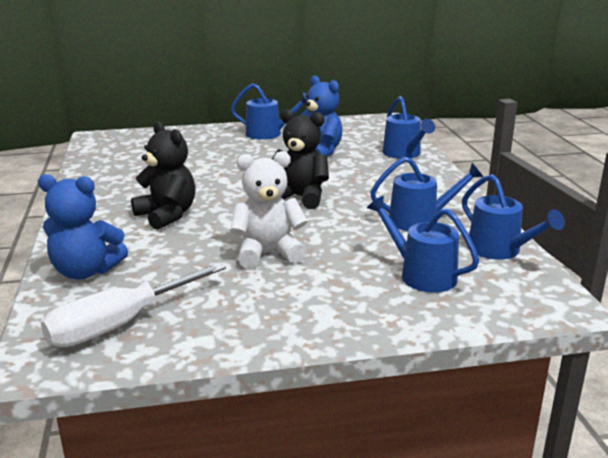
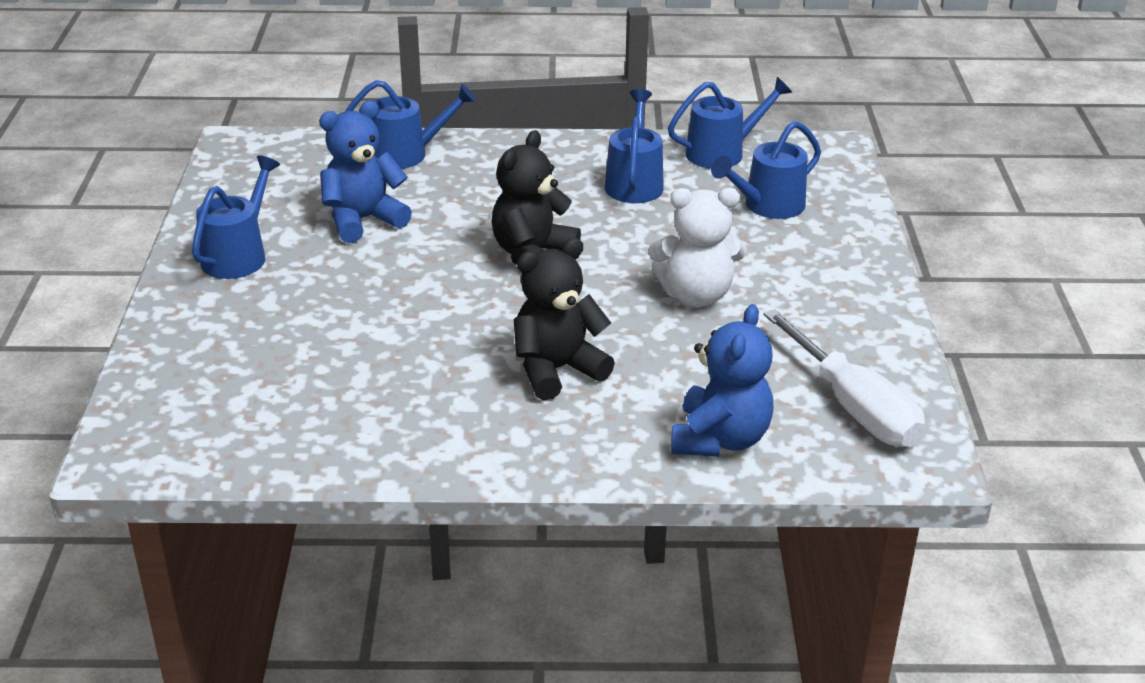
camera: 80 degrees left, 10 degrees up
(268, 253) = (696, 295): white teddy bear -> white teddy bear turned 90 degrees counterclockwise

